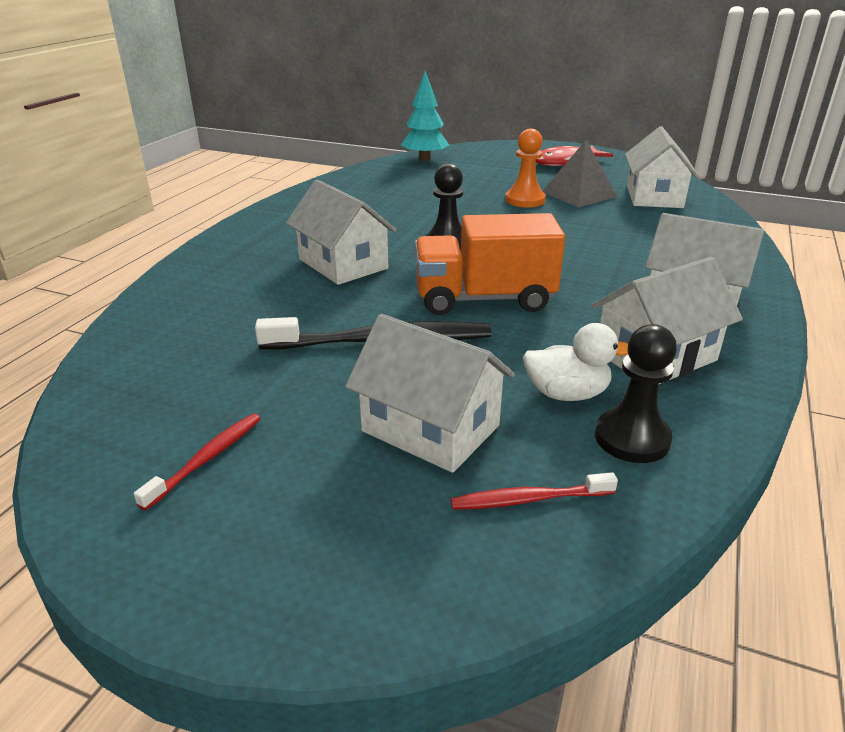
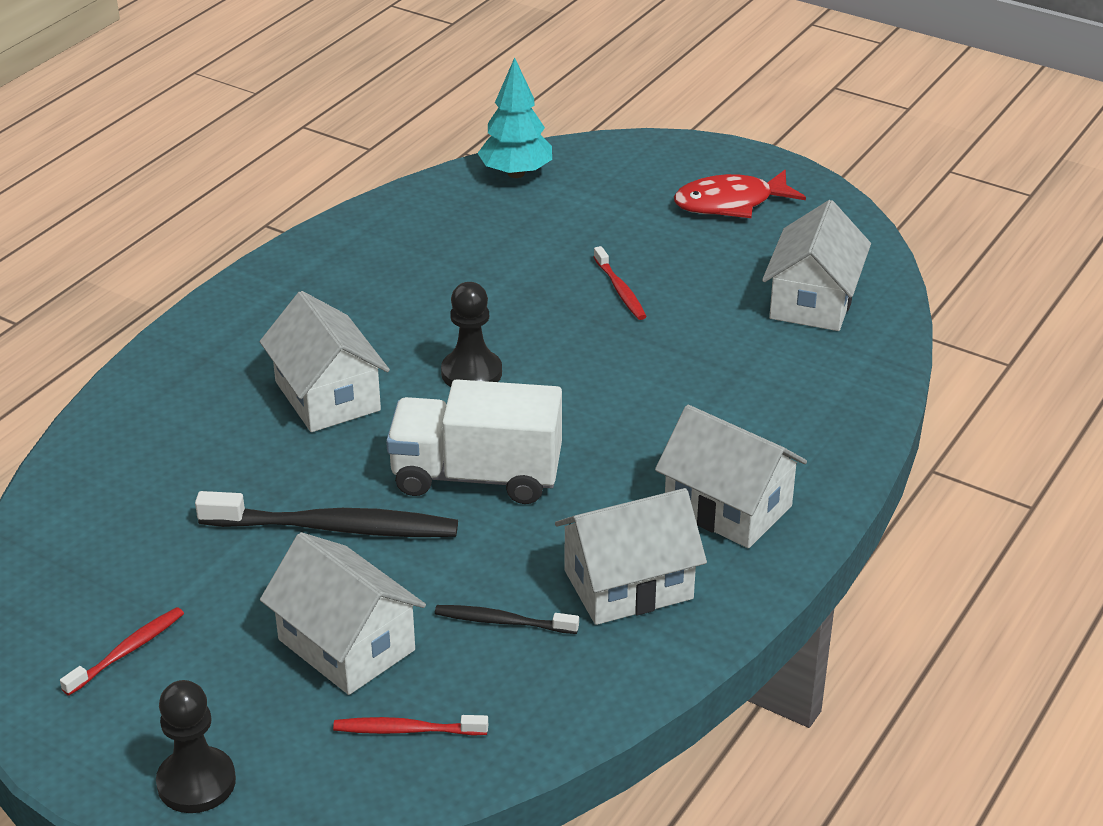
camera: 10 degrees right, 5 degrees up
(484, 299) = (476, 476): orange truck -> white truck
(525, 200) = (620, 290): orange pawn -> red toothbrush
(566, 394) = (502, 621): white duck -> black toothbrush
(579, 194) = (706, 284): grey pyramid -> none
(632, 438) = (539, 681): black pawn -> black pawn (196, 782)

